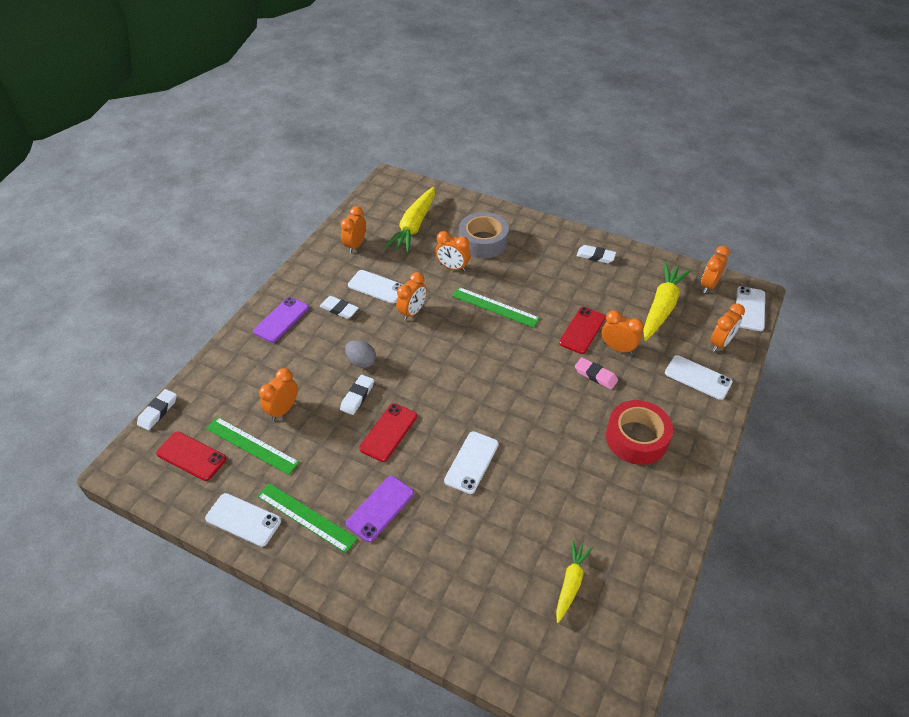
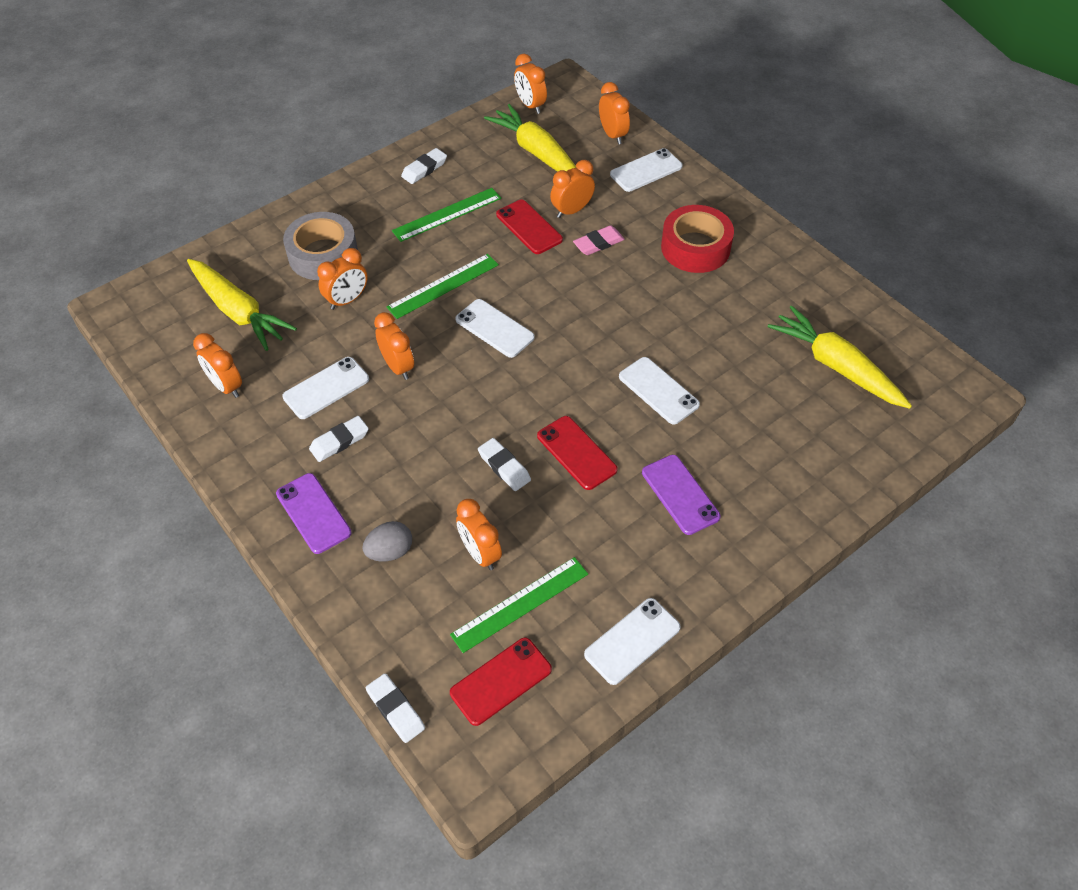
camera: 65 degrees left, 5 degrees up
(306, 517) = (658, 572): green ruler -> green ruler (447, 214)
(361, 362) = (449, 445): grey egg -> grey egg (390, 551)
(571, 583) = (836, 366): yellow carrot -> yellow carrot, size x1.73
(750, 309) = (581, 93): white phone -> white phone (494, 328)

